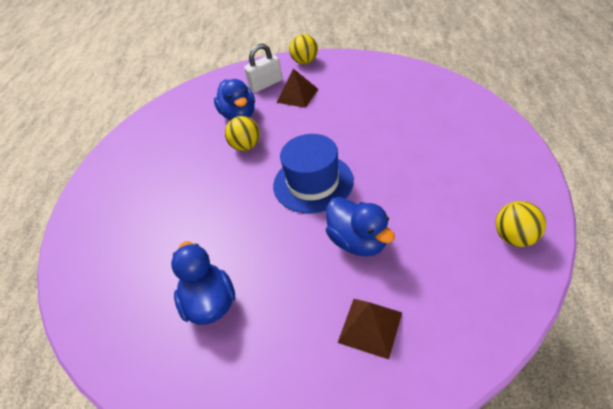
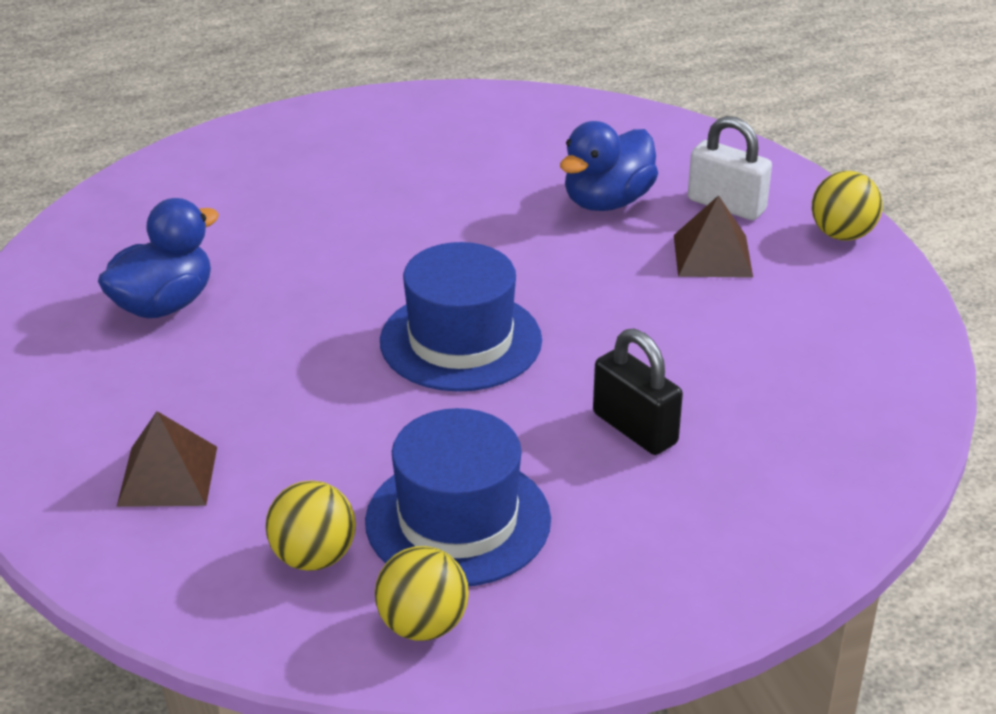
camera: 60 degrees right, 10 degrees down
(246, 146) = (521, 236): yellow ball -> yellow ball (313, 557)
(358, 241) = (338, 427): blue duck -> none
(401, 142) = (634, 428): none -> black padlock
(444, 210) = (458, 520): none -> blue hat

